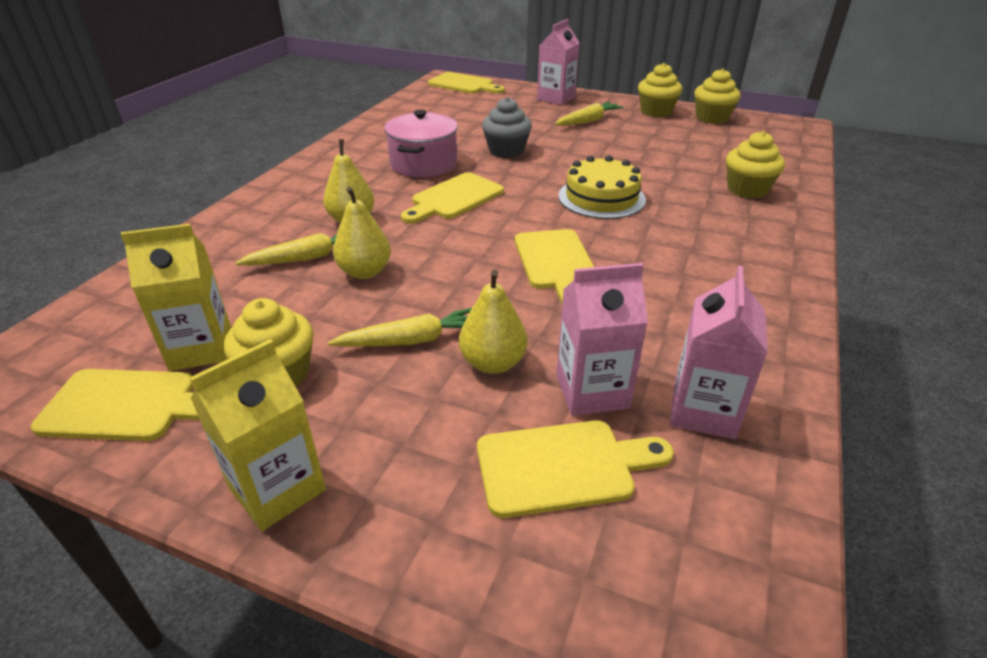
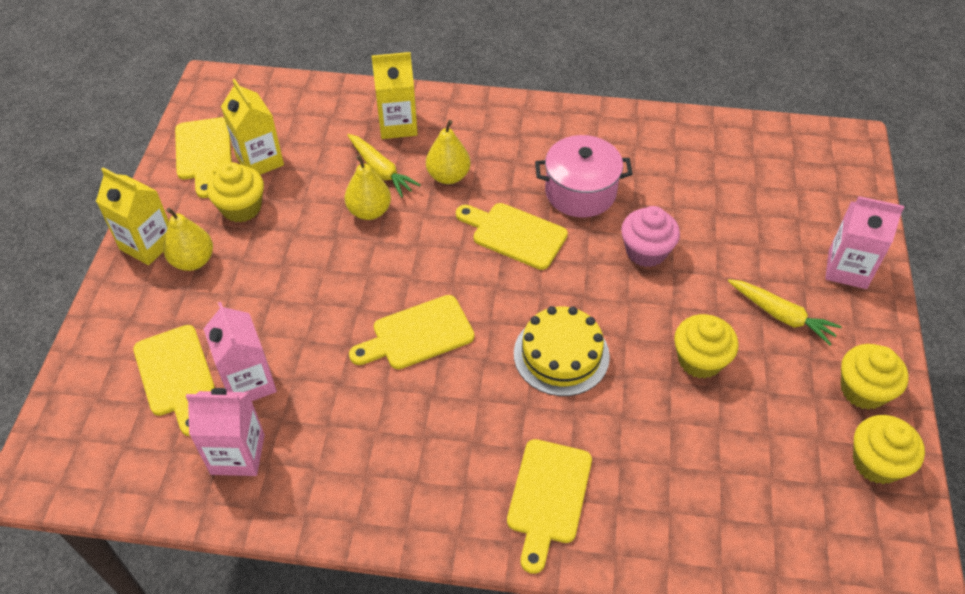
camera: 75 degrees right, 15 degrees up
(246, 239) = (397, 125): none -> yellow carton
(411, 340) = (288, 265): yellow carrot -> none
(463, 84) = (840, 164): yellow cutting board -> yellow cutting board (548, 497)
(493, 363) = (271, 318): yellow pear -> yellow pear (193, 261)
(506, 151) = (646, 251): grey cupcake -> pink cupcake
(747, 189) = (639, 500): yellow cupcake -> yellow cupcake (700, 360)

